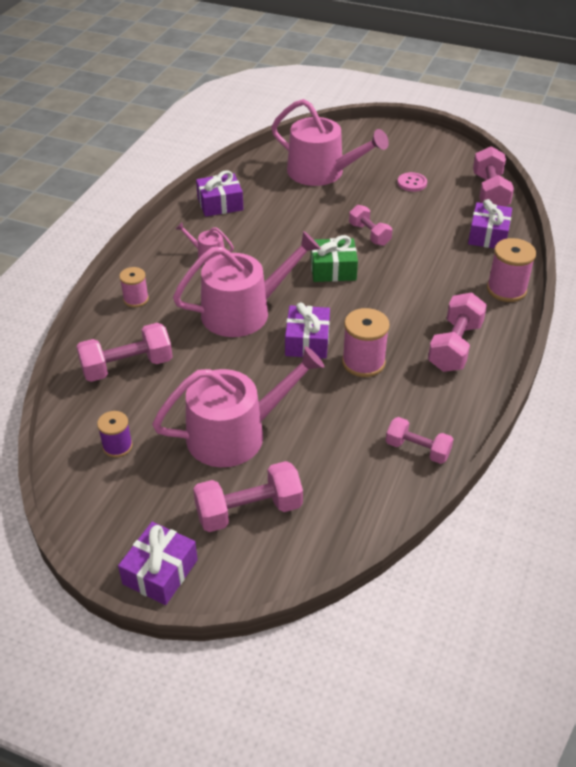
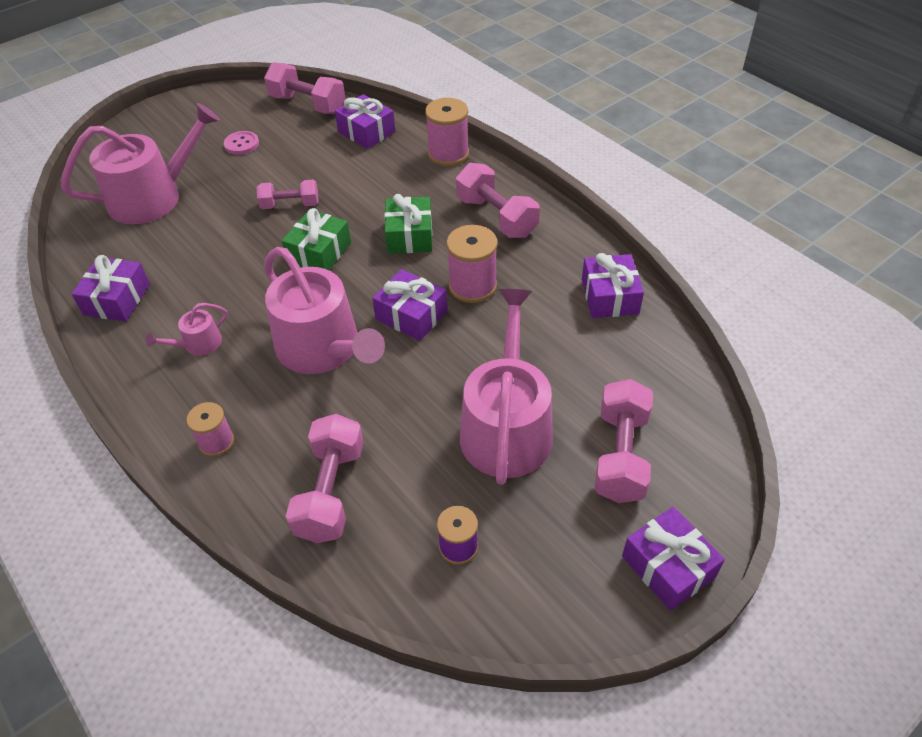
camera: 60 degrees left, 5 degrees up
(244, 311) = (323, 348): pink watering can -> pink watering can turned 135 degrees clockwise
(390, 307) = (409, 236): none -> green gift
(417, 449) = (609, 297): pink dumbbell -> purple gift

